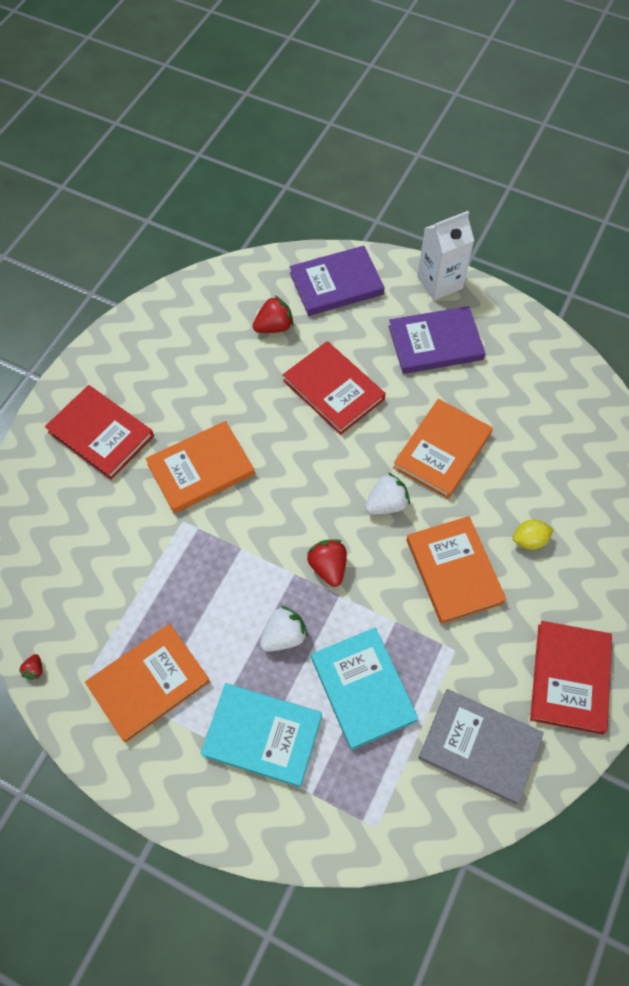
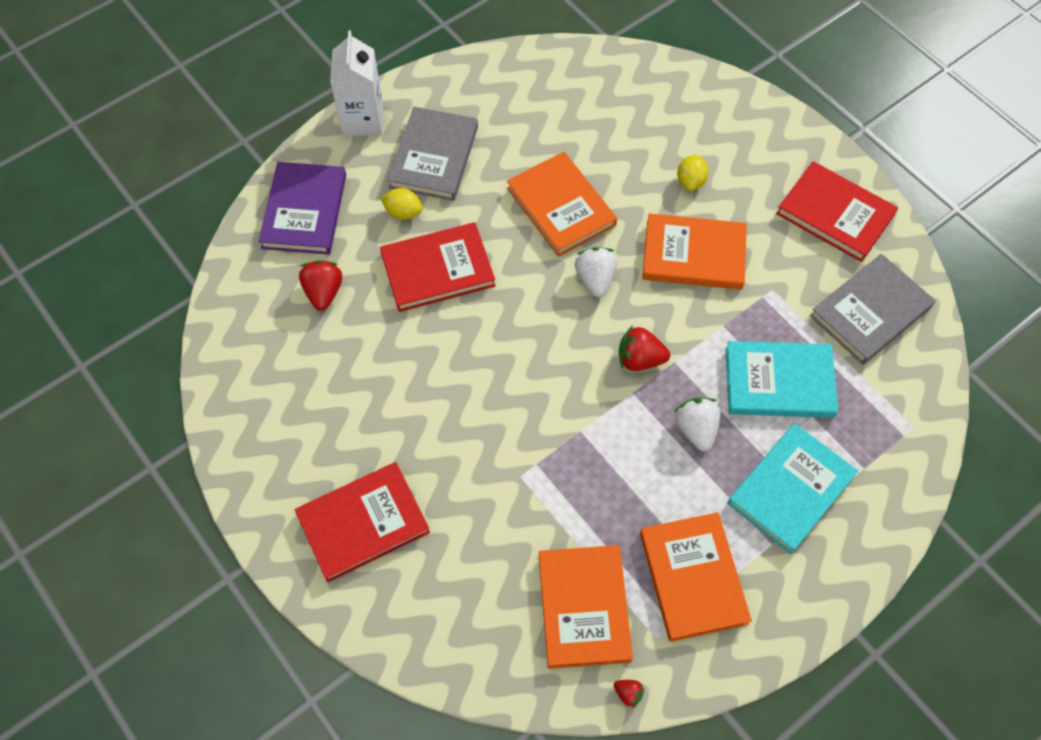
camera: 65 degrees left, 0 degrees up
(201, 469) = (466, 434): orange book -> orange book (584, 607)
(372, 345) = (403, 212): none -> yellow lemon
(435, 343) = (434, 157): purple book -> grey book

